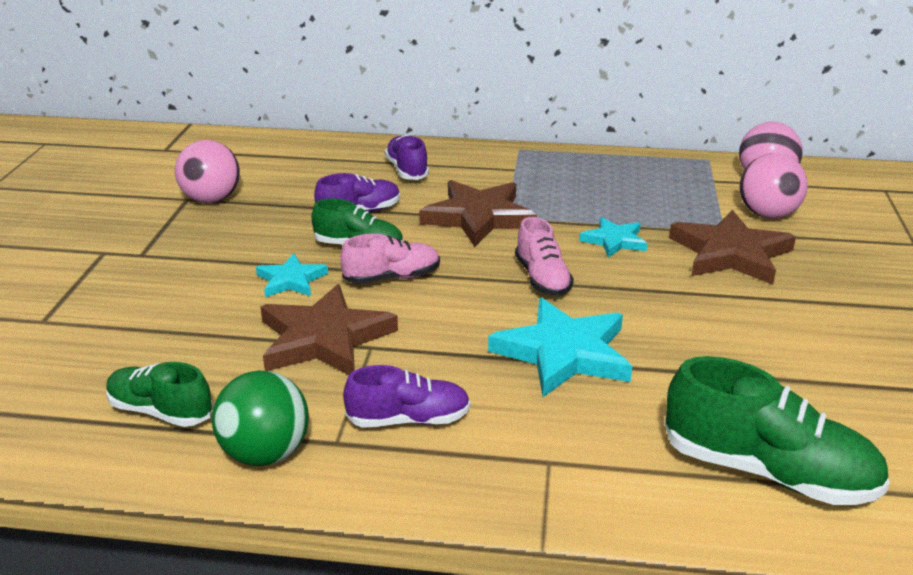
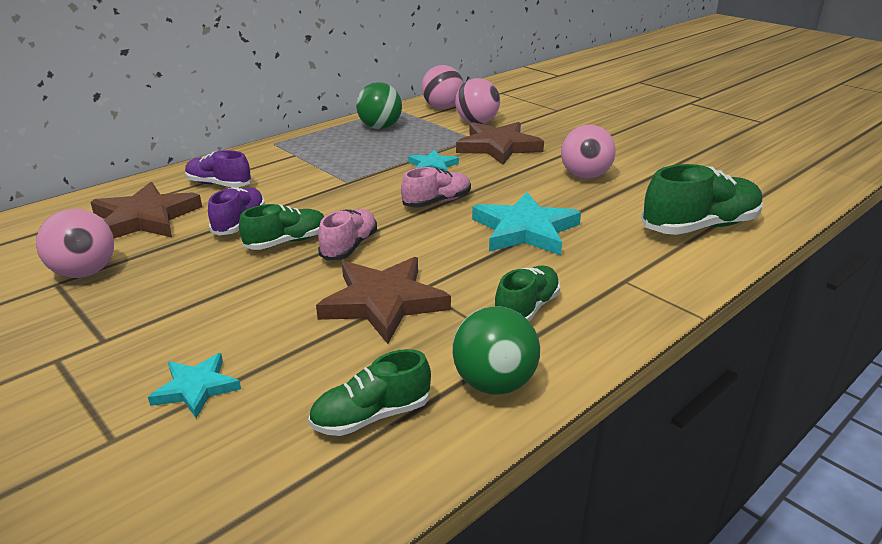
camera: 50 degrees left, 0 degrees up
(291, 280) = (281, 285): turquoise star -> turquoise star (196, 388)
(409, 420) = (526, 309): purple shoe -> green shoe
(478, 217) = (330, 189): brown star -> brown star (145, 218)
(542, 278) = (437, 202): pink shoe -> pink shoe turned 60 degrees counterclockwise
(648, 174) = (380, 127): none -> green ball
(759, 337) = (585, 176): none -> pink ball

